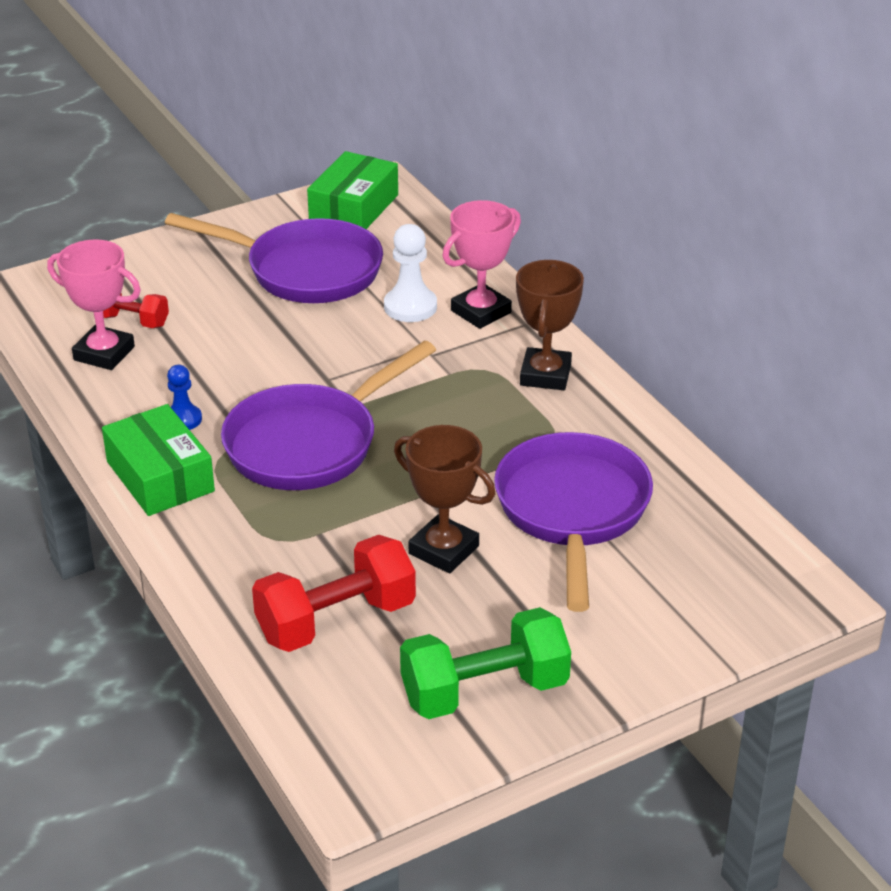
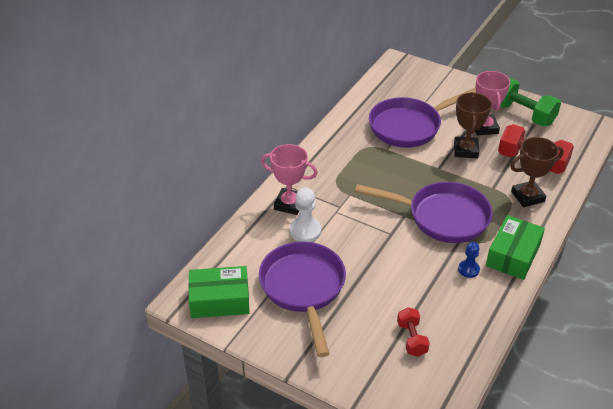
camera: 120 degrees left, 5 degrees up
(104, 353) = (450, 333): pink trophy -> pink trophy (484, 127)
(545, 375) = (324, 165): brown trophy -> brown trophy (527, 197)

